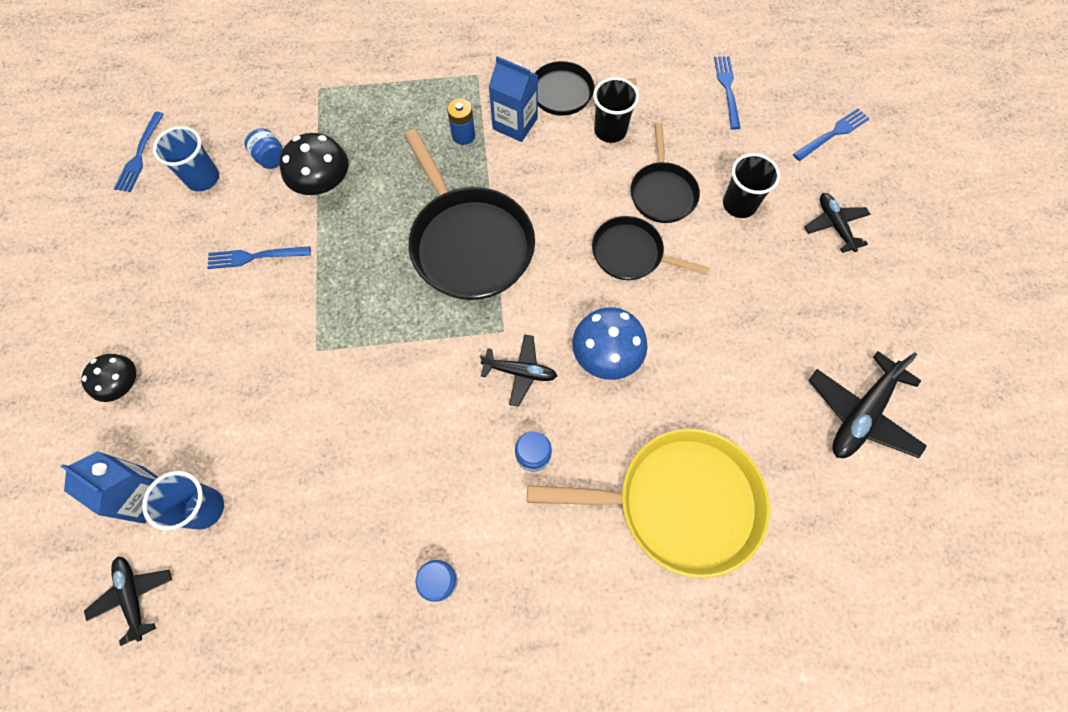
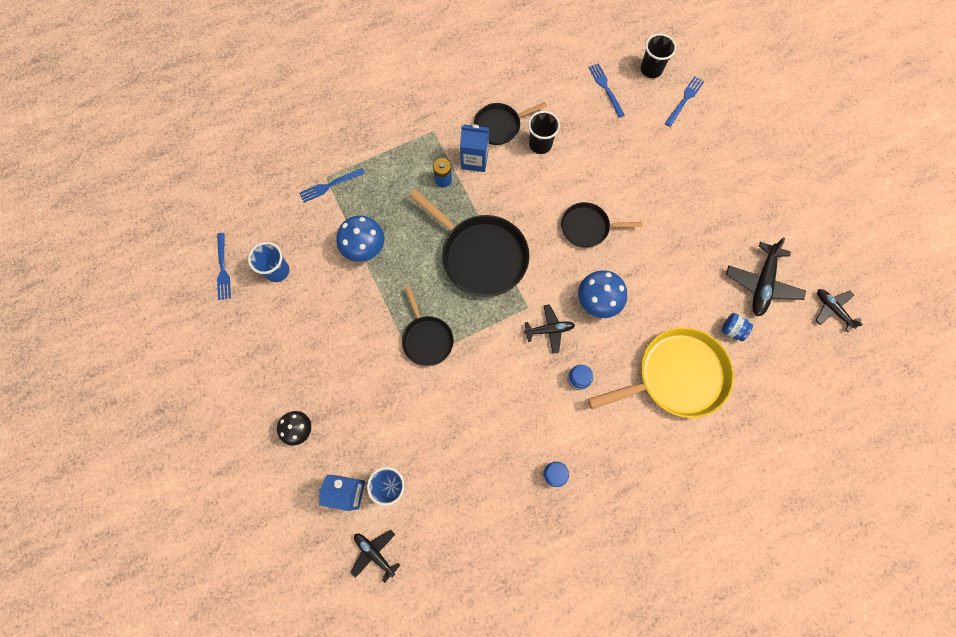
camera: 20 degrees left, 5 degrees up
(254, 257) = (341, 314): blue fork -> blue fork (329, 186)
(271, 158) = (318, 240): blue jar -> blue jar (732, 330)
(324, 185) = (364, 247): black mushroom -> blue mushroom
(662, 192) = (591, 178): black pan -> black pan (427, 339)
(739, 204) = (643, 170): black cup -> black cup (651, 69)
(834, 225) = (706, 165): black plane -> black plane (832, 309)

